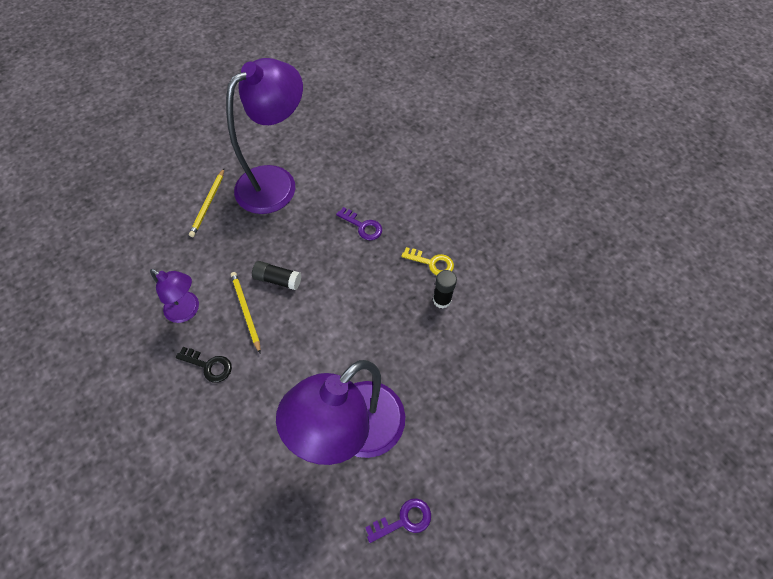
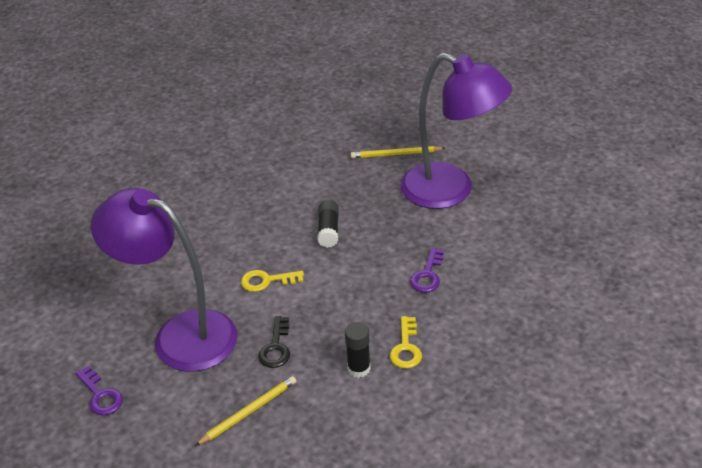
camera: 75 degrees right, 20 degrees down
(187, 311) = (269, 183): purple lamp -> none
(209, 365) = (218, 215): black key -> black key (276, 347)
(246, 311) = (283, 220): yellow pencil -> yellow pencil (248, 412)
(318, 343) = (267, 281): none -> yellow key

